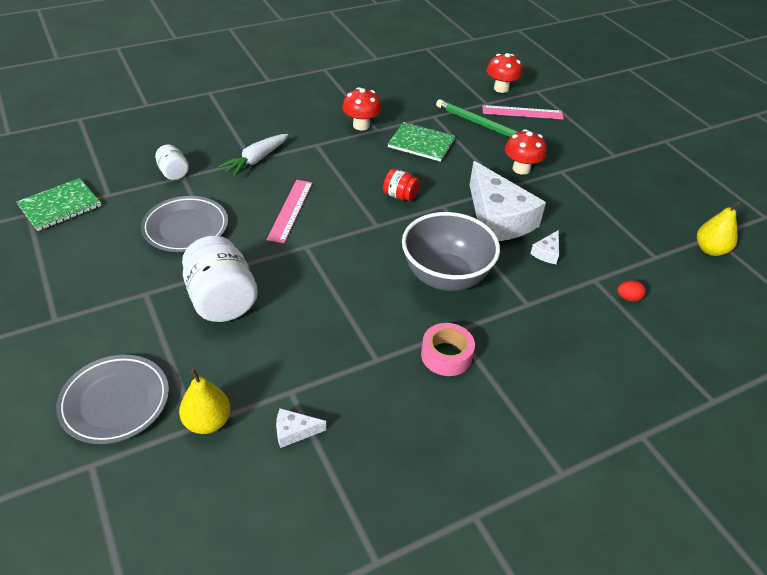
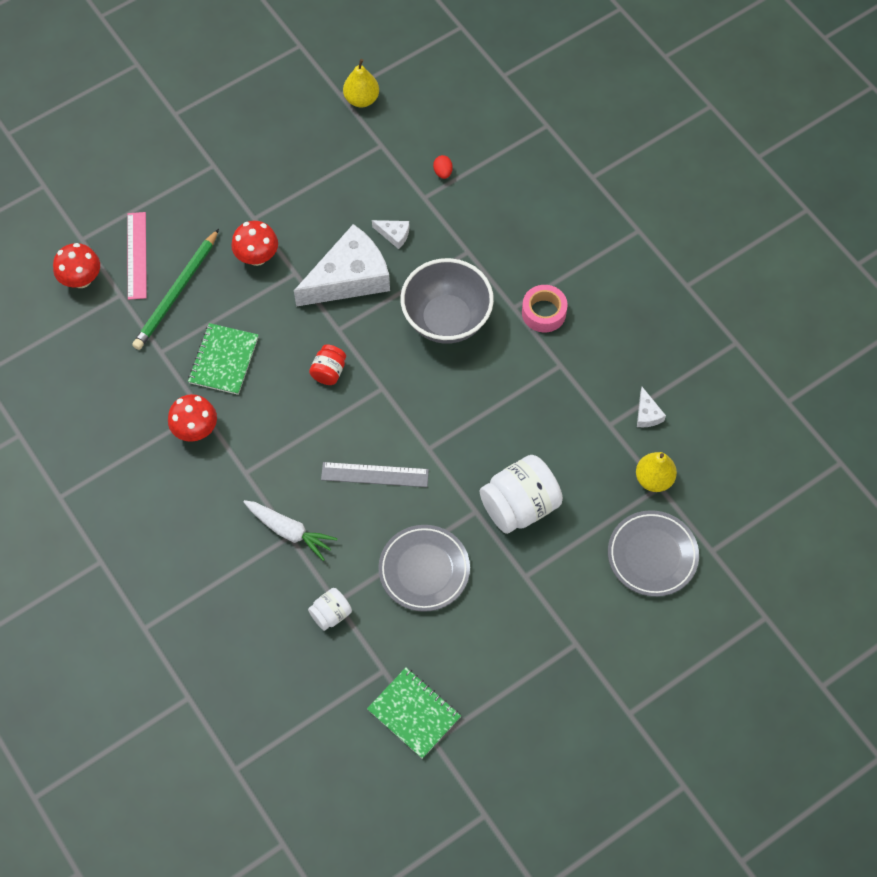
camera: 95 degrees left, 20 degrees up
(290, 210) = (375, 474): pink ruler -> grey ruler

